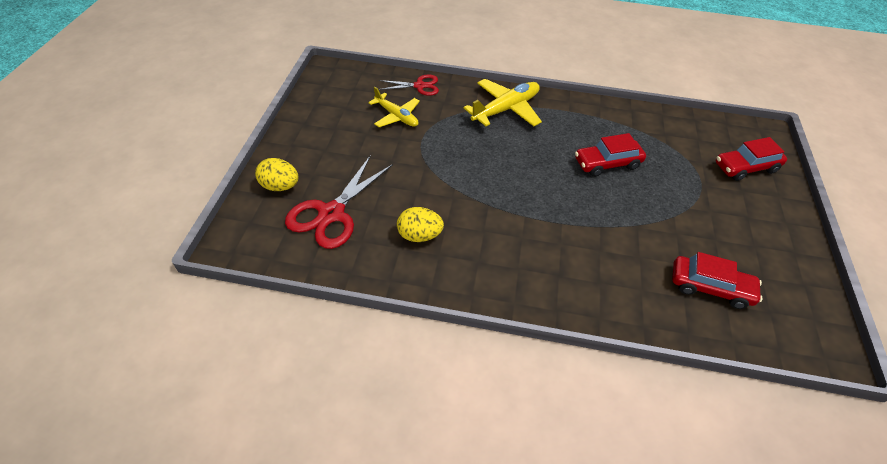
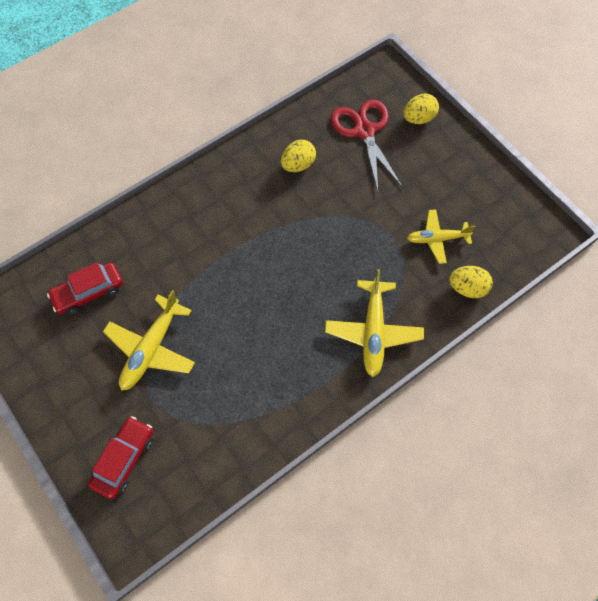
camera: 135 degrees right, 15 degrees up
(419, 86) = (467, 288): red scissors -> yellow egg
(607, 163) = (239, 347): red car -> none
(678, 209) = (151, 349): none -> yellow plane

